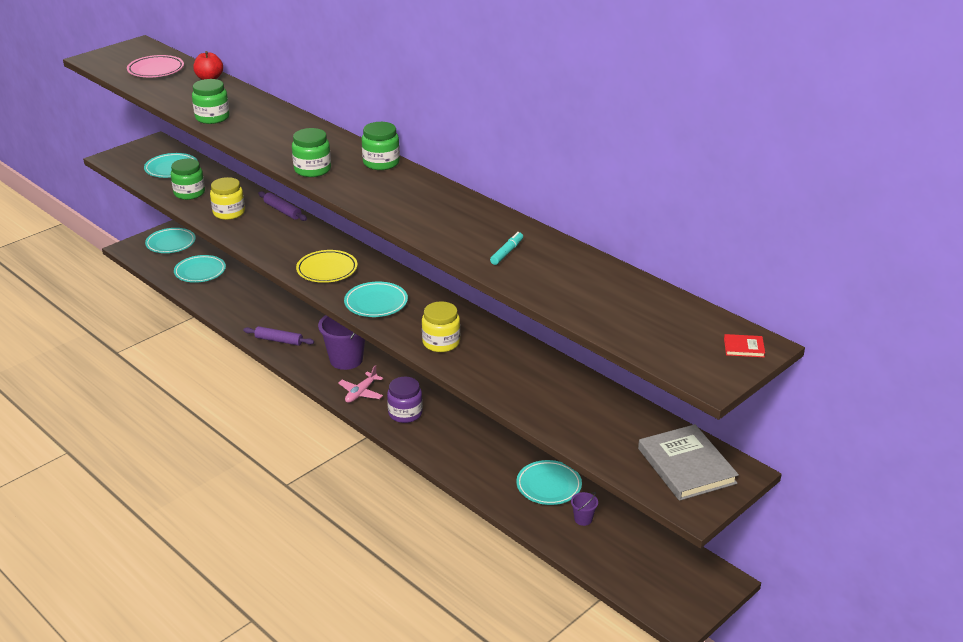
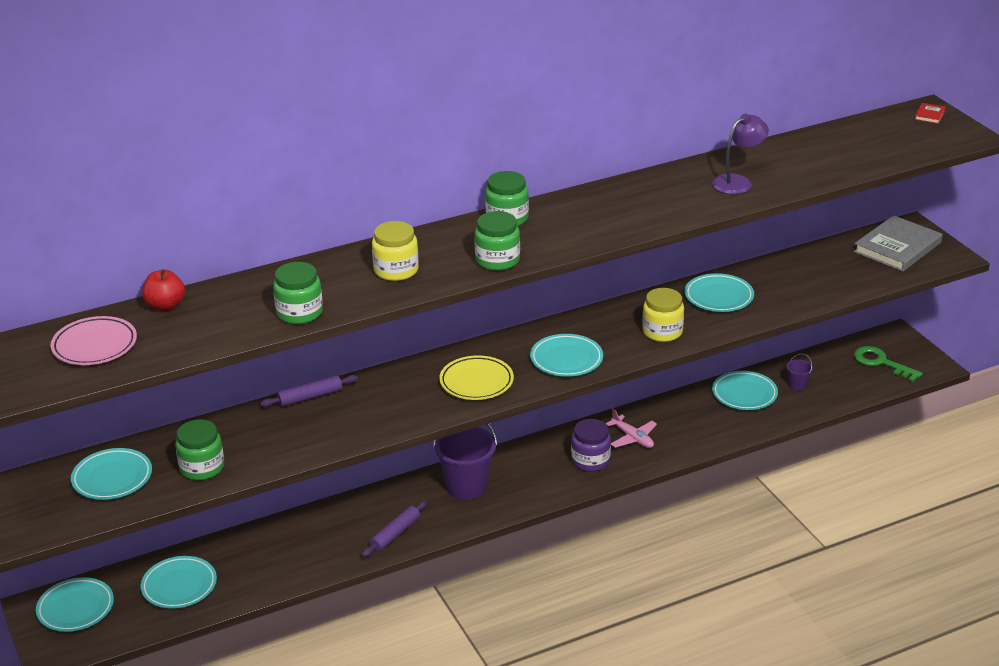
camera: 70 degrees left, 0 degrees up
(229, 213) = (284, 439): yellow jar -> yellow jar (396, 270)
(361, 393) = (537, 485): pink plane -> pink plane (632, 438)
(507, 252) = (738, 182): turquoise marker -> purple lamp
(516, 364) = (718, 297): none -> turquoise plate
(660, 575) = (881, 362): none -> green key
(686, 466) = (897, 247): grey book -> grey book turned 45 degrees counterclockwise

